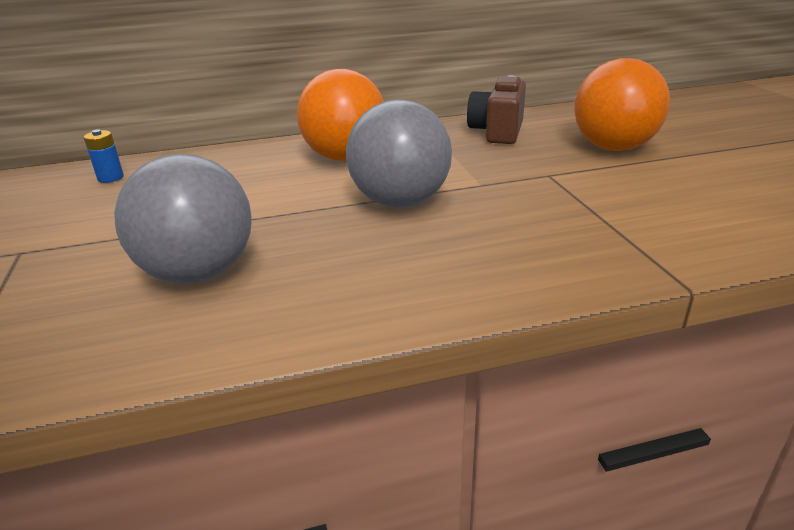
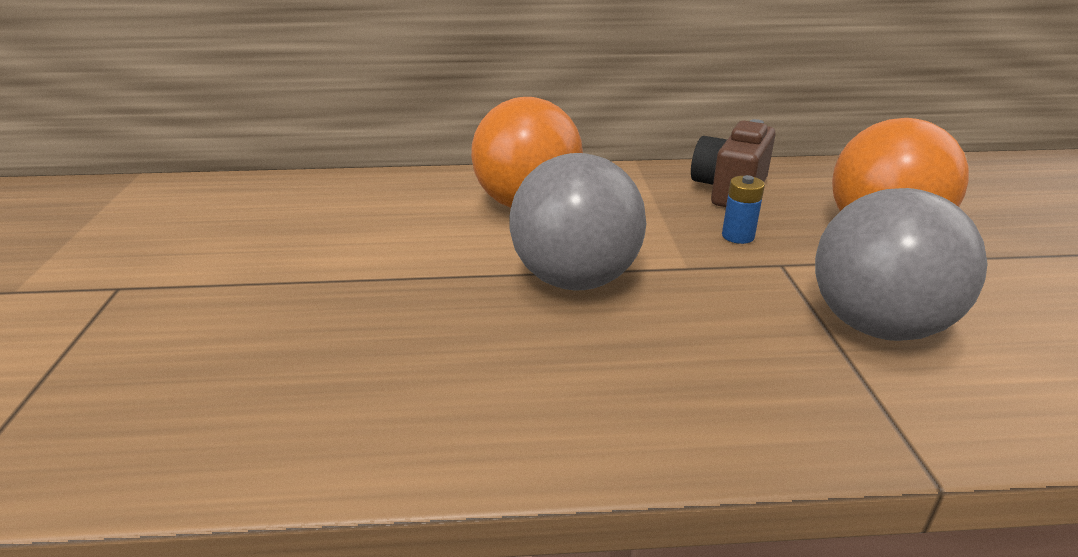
camera: 10 degrees right, 0 degrees up
(110, 178) = (251, 199): blue battery -> blue battery (738, 236)
(198, 273) = (300, 349): grey ball -> grey ball (876, 325)

